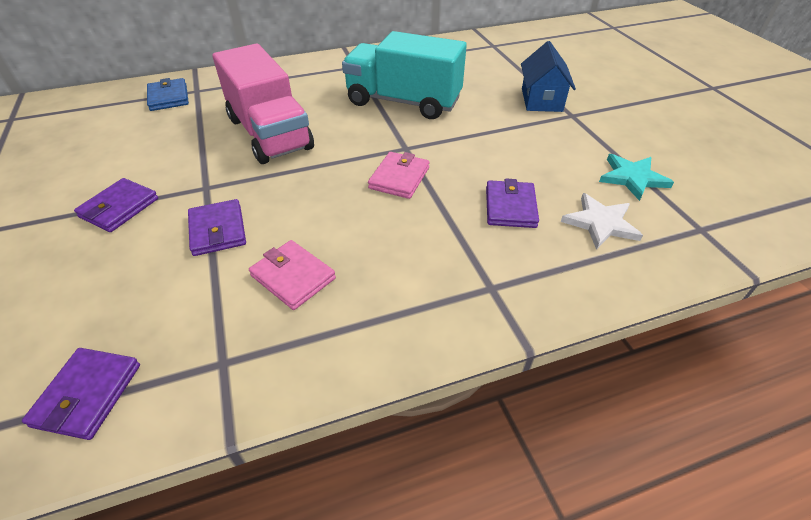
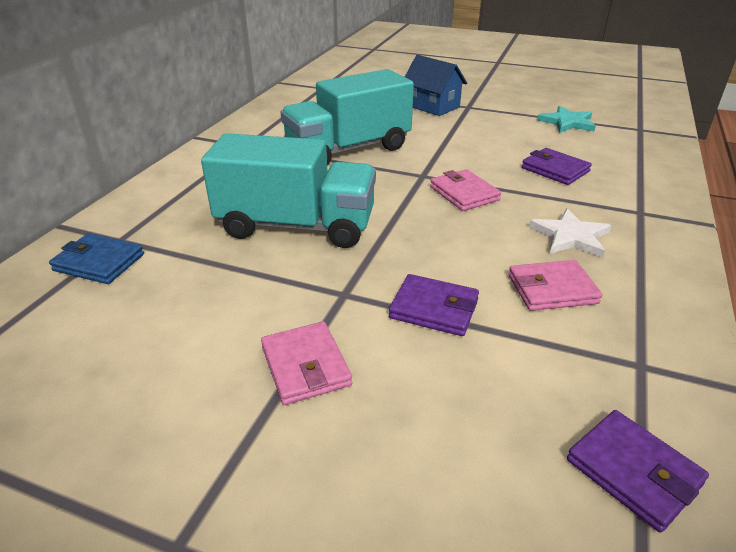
camera: 50 degrees left, 10 degrees down
(119, 208) = (305, 366): purple wallet -> pink wallet
(269, 134) = (296, 226): pink truck -> turquoise truck
(600, 223) = (605, 151): white star -> white star (570, 236)

